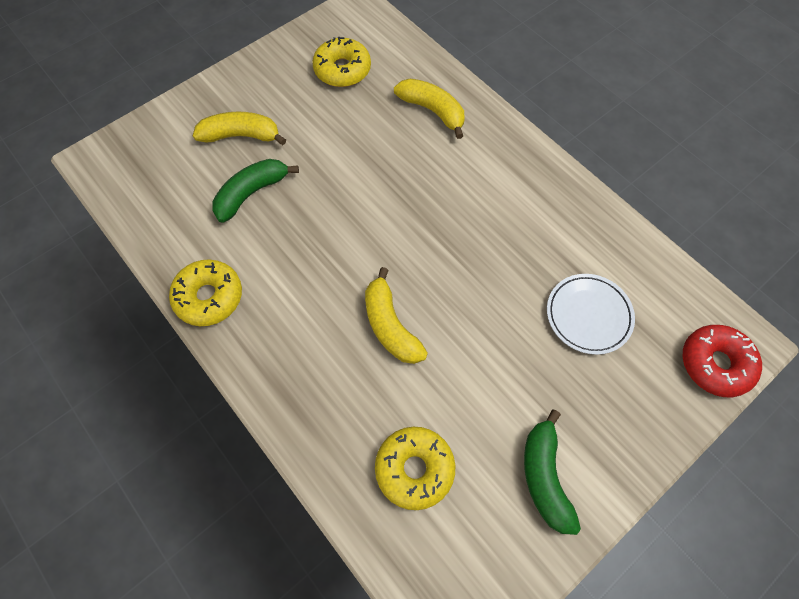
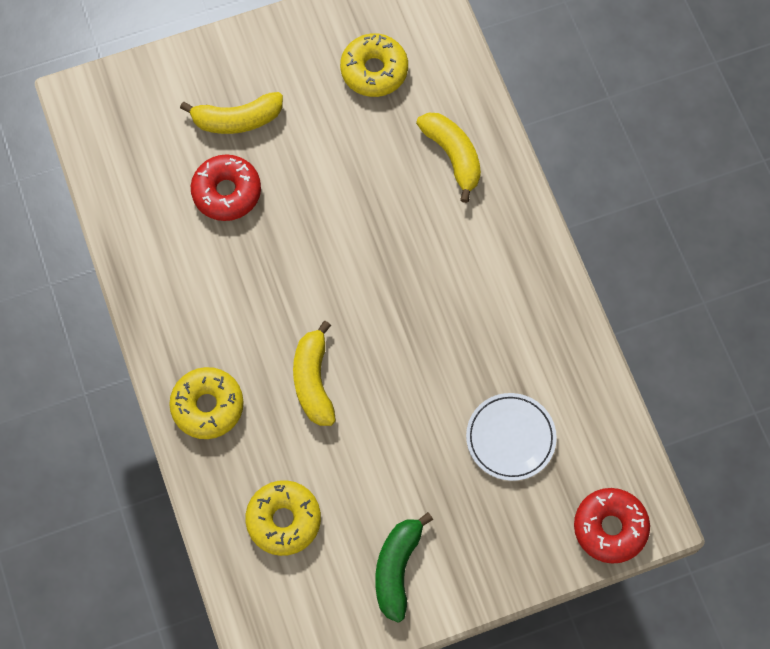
camera: 20 degrees right, 5 degrees up
(209, 297) = (151, 292): yellow donut -> yellow donut (207, 406)
(241, 136) = (237, 119): yellow banana -> yellow banana turned 150 degrees clockwise
(252, 193) = (227, 192): green banana -> red donut

